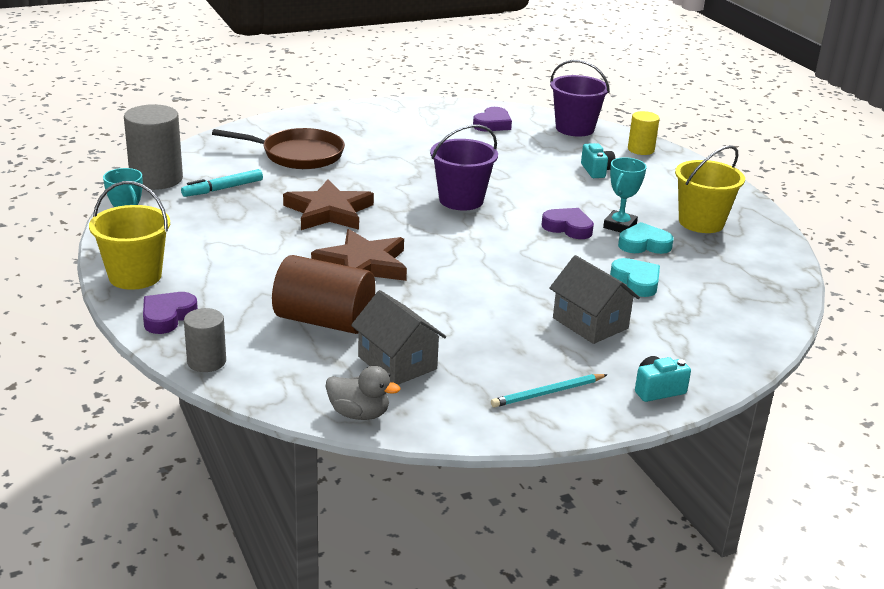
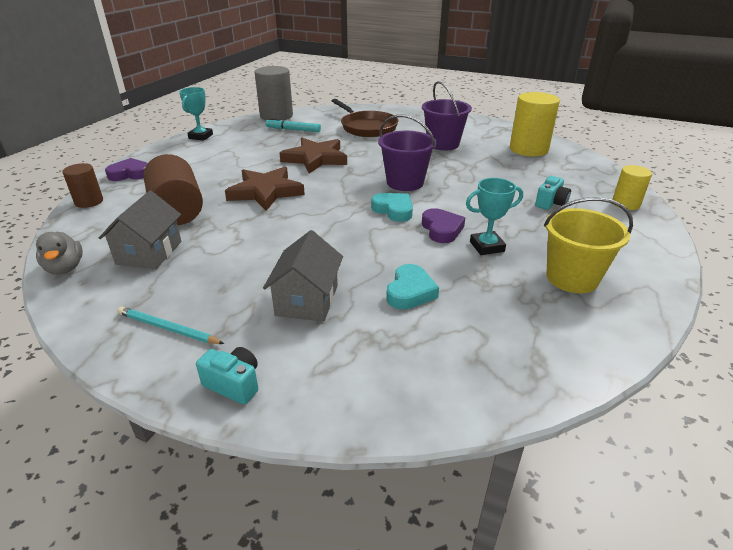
camera: 50 degrees right, 5 degrees up
(135, 276) = (165, 151): yellow bucket -> none
(206, 361) = (89, 201): grey cylinder -> brown cylinder
(492, 124) = (528, 149): purple heart -> yellow cylinder
(574, 128) = (592, 171): purple bucket -> purple bucket (443, 144)
(644, 244) = (478, 269): turquoise heart -> turquoise heart (393, 210)

